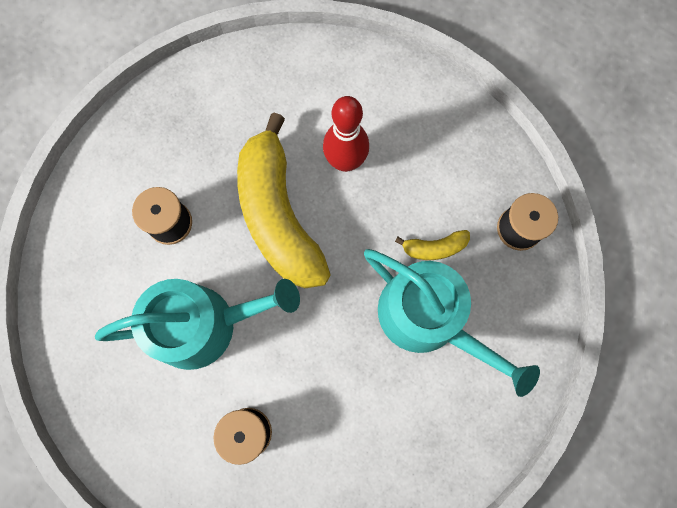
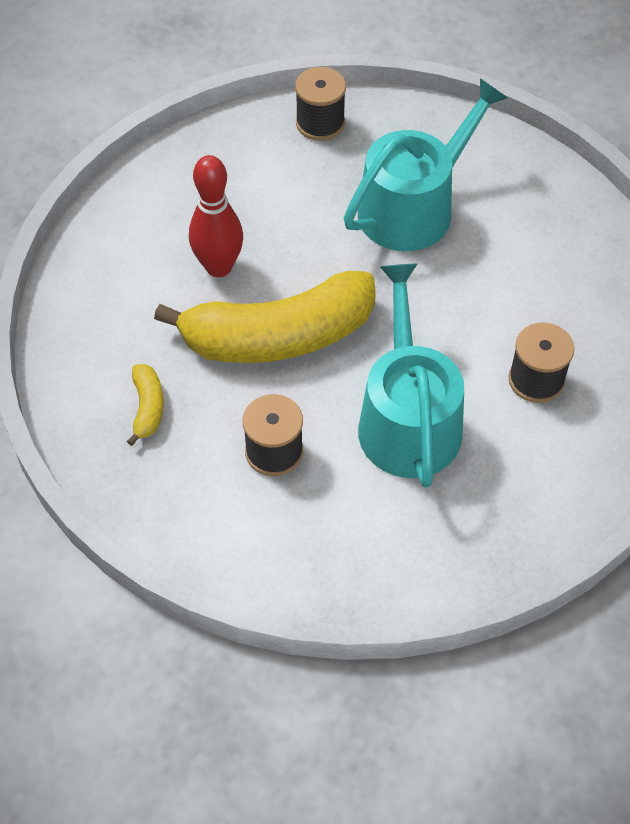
camera: 85 degrees left, 20 degrees down
(434, 248) = (334, 195): yellow banana -> yellow banana (147, 408)

